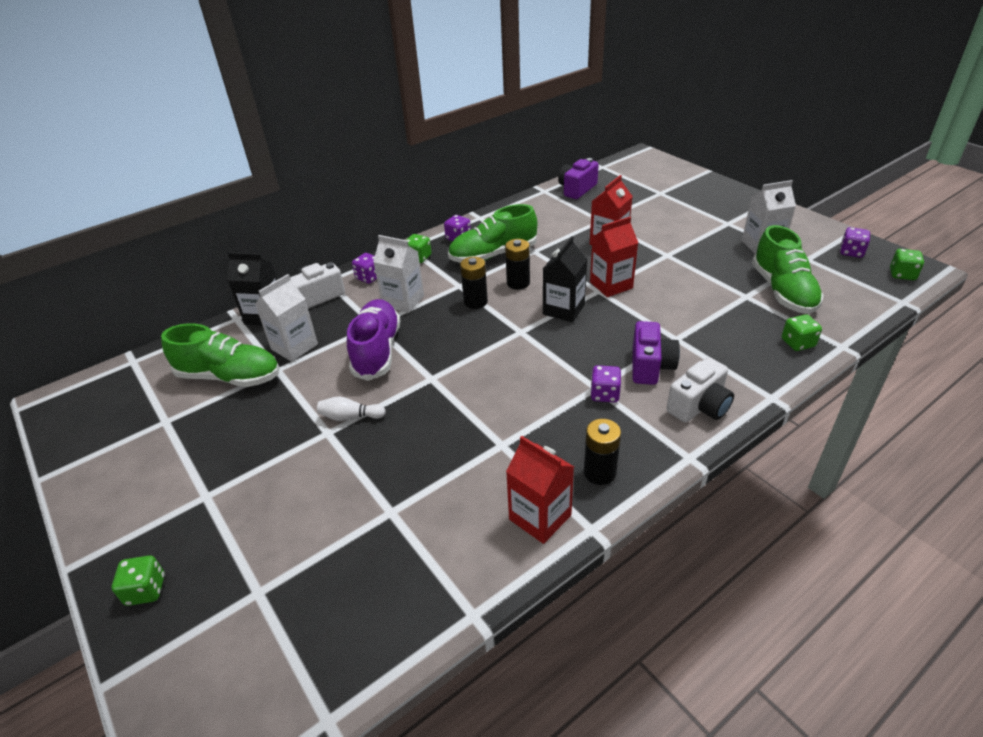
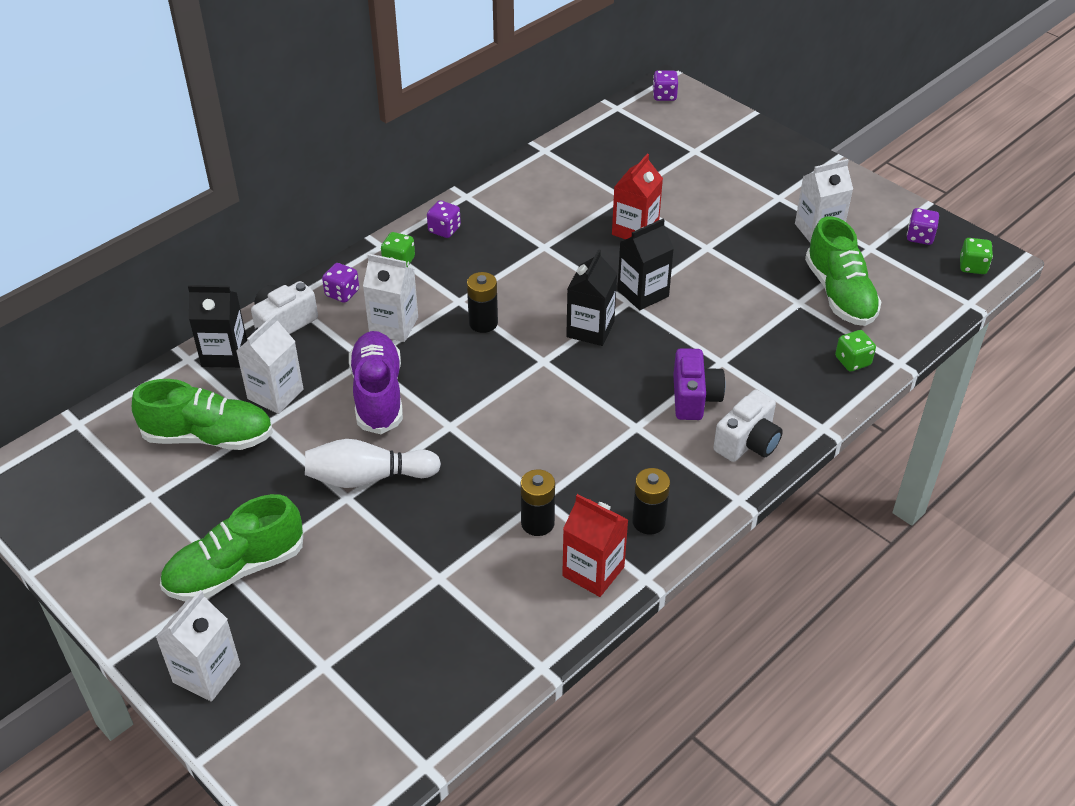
camera: 10 degrees left, 5 degrees up
(146, 590) = (206, 673): green dice -> white carton
(350, 417) = (368, 477): white bowling pin -> white bowling pin, size x1.79
(493, 255) = (493, 254): green shoe -> green shoe (236, 569)
(518, 283) = (531, 294): black battery -> black battery (537, 523)
(577, 189) = (587, 147): purple camera -> none
(604, 394) = (646, 434): purple dice -> purple dice (664, 96)
(611, 285) = (643, 293): red carton -> black carton

